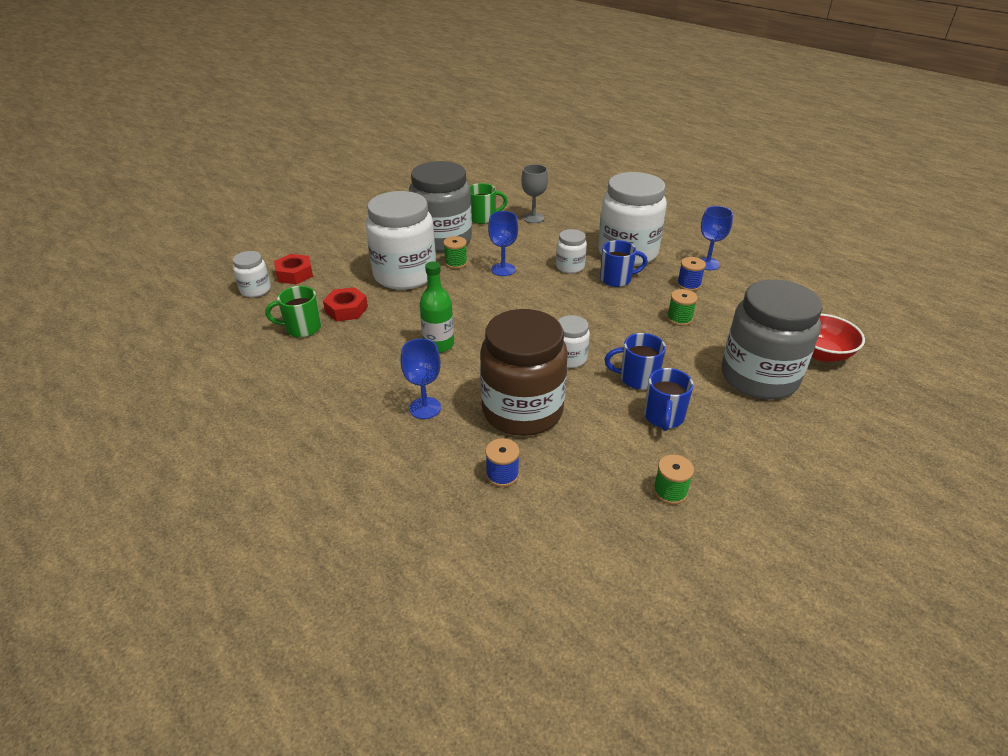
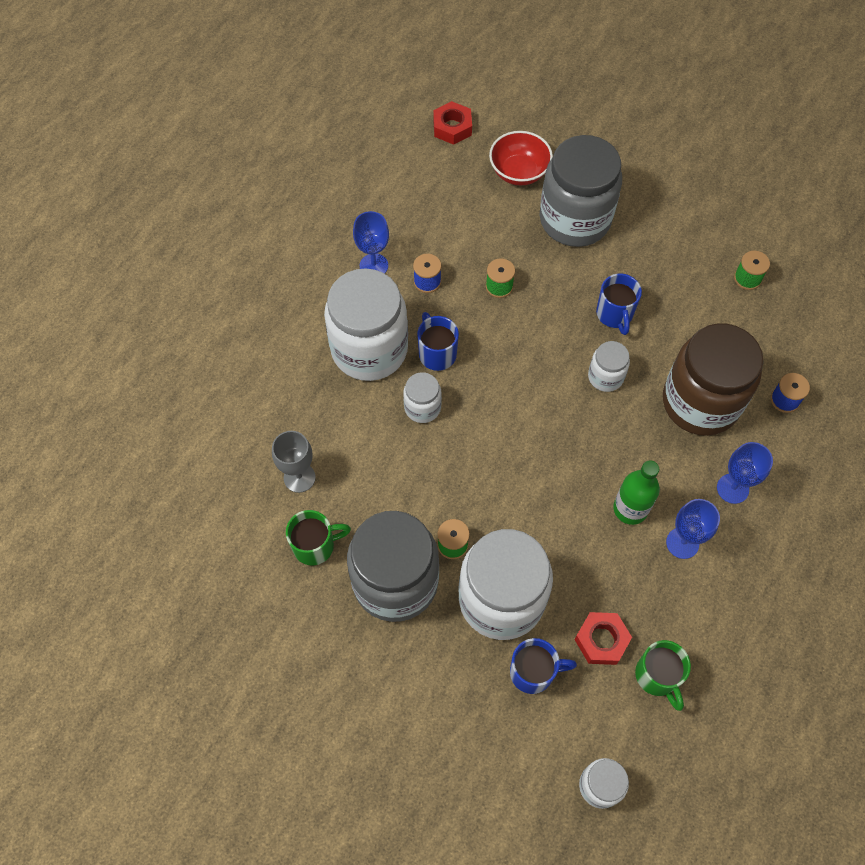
camera: 105 degrees left, 25 degrees up
(294, 274) = (545, 751): red nut -> red nut (452, 127)
(483, 218) = (315, 546): green mug -> green mug turned 105 degrees clockwise
(503, 269) = (452, 482): blue goblet -> blue goblet (682, 543)
(663, 417) = (661, 289): blue mug -> blue mug (533, 672)

